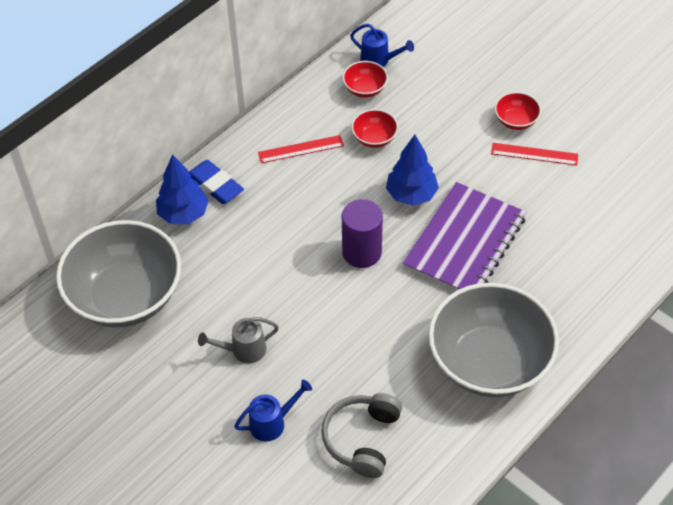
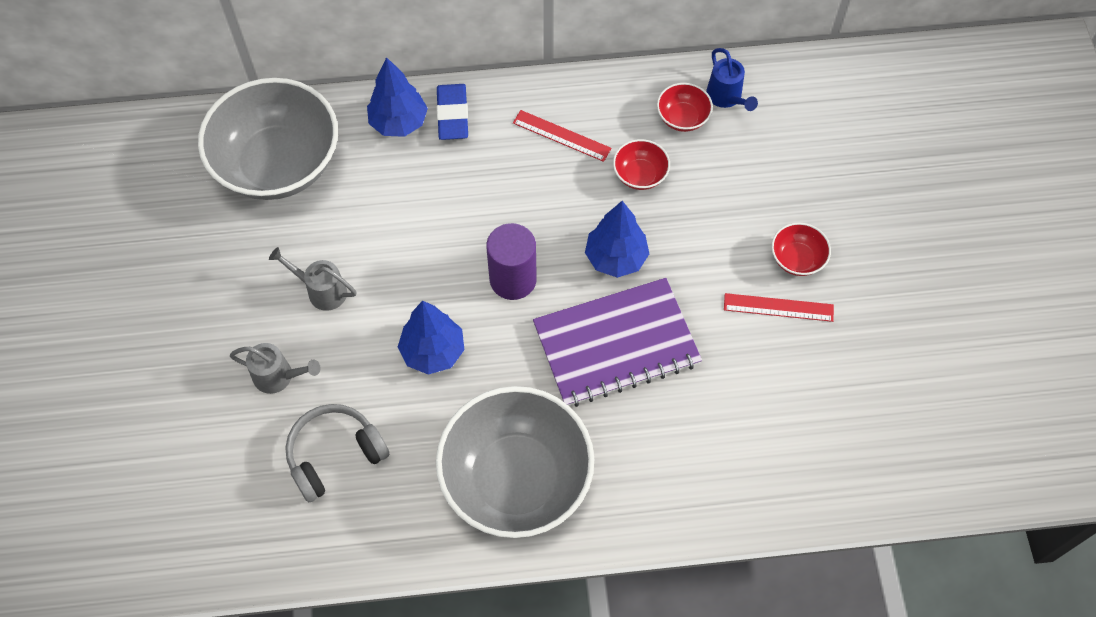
camera: 40 degrees right, 10 degrees up
(272, 423) = (279, 376): blue watering can -> grey watering can
(357, 331) = (433, 351): none -> blue tree
(534, 154) = (778, 307): red ruler -> red ruler turned 45 degrees counterclockwise

